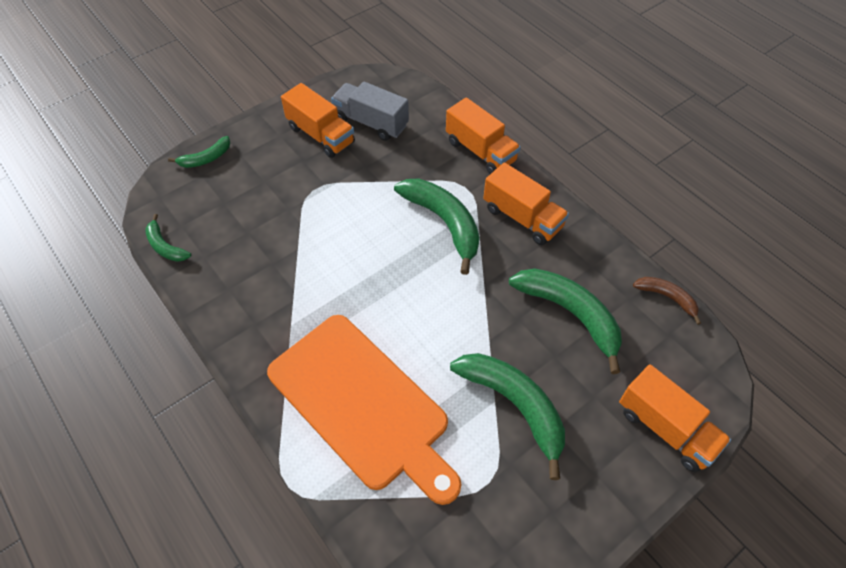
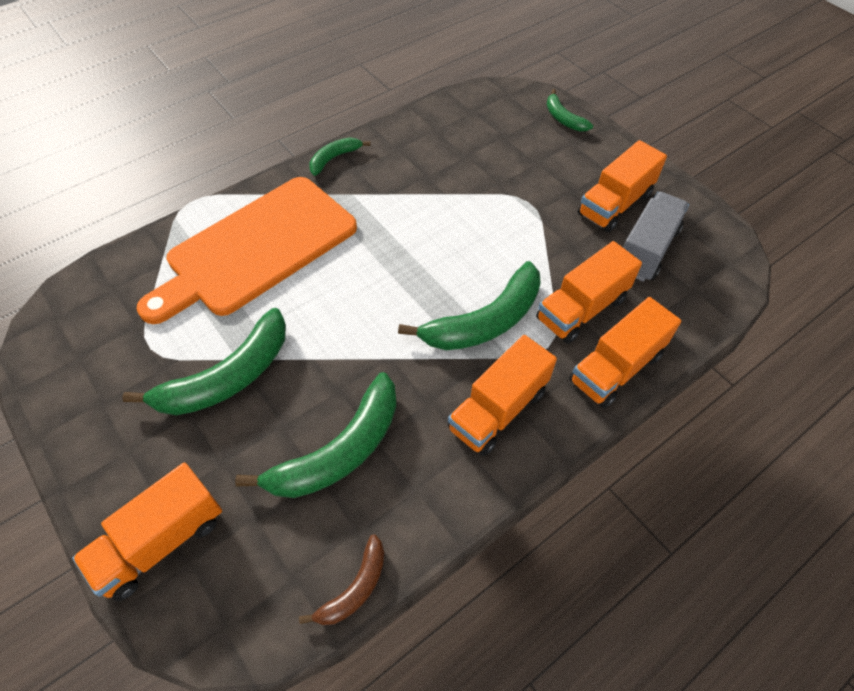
camera: 90 degrees right, 0 degrees up
(165, 246) = (448, 104): green banana -> green banana (334, 158)
(429, 165) = (581, 309): none -> orange truck

